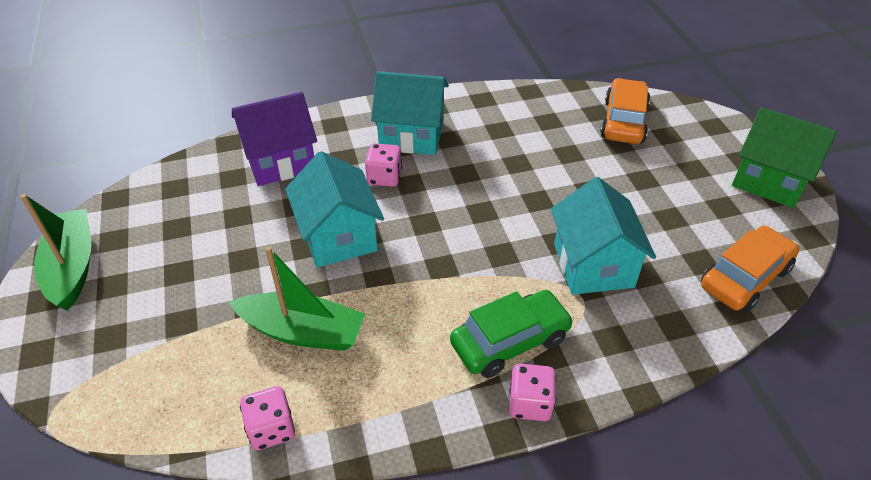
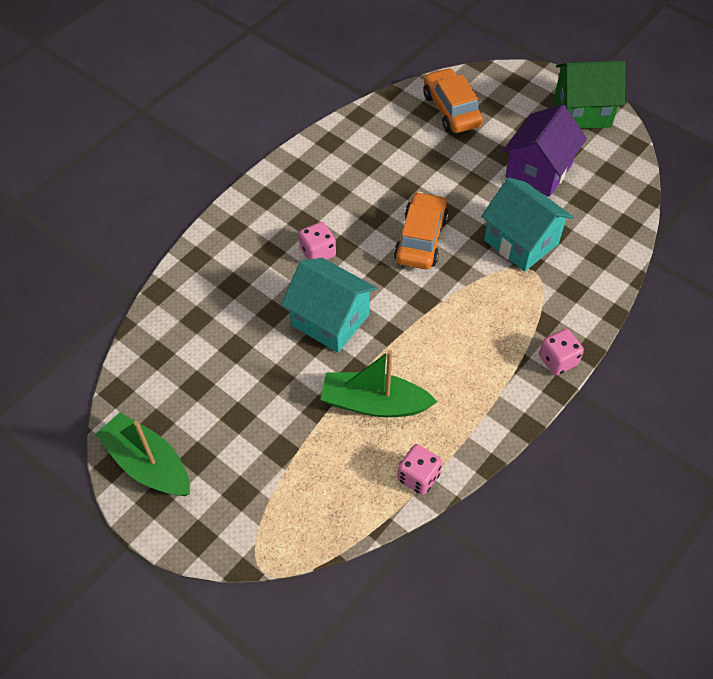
camera: 35 degrees left, 10 degrees up
(280, 161) = (221, 283): purple house -> purple house (538, 170)
(302, 331) = (374, 403): green boat -> green boat turned 150 degrees counterclockwise
(412, 135) = (304, 204): turquoise house -> none
(510, 341) = (513, 327): green car -> none
(745, 278) = (617, 198): orange car -> orange car (421, 239)

